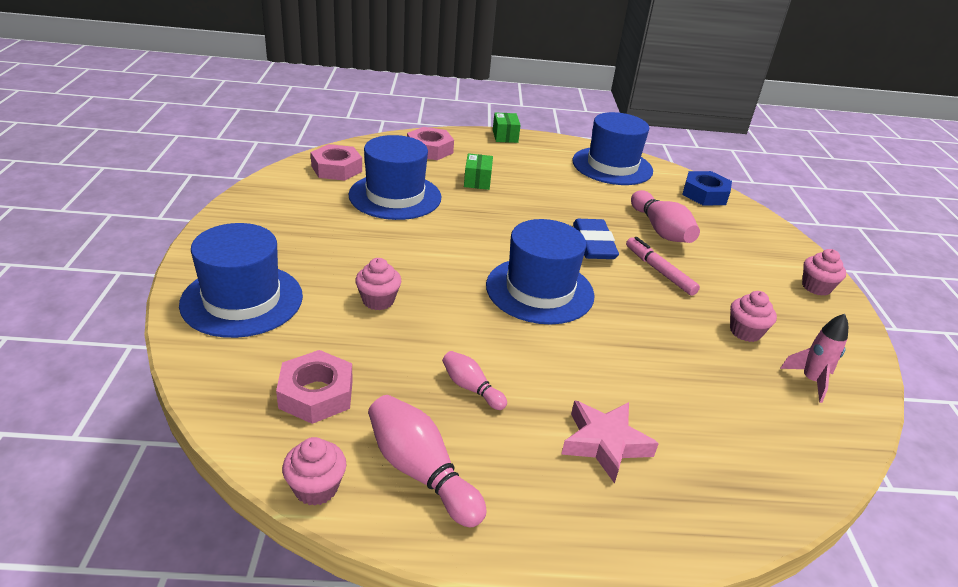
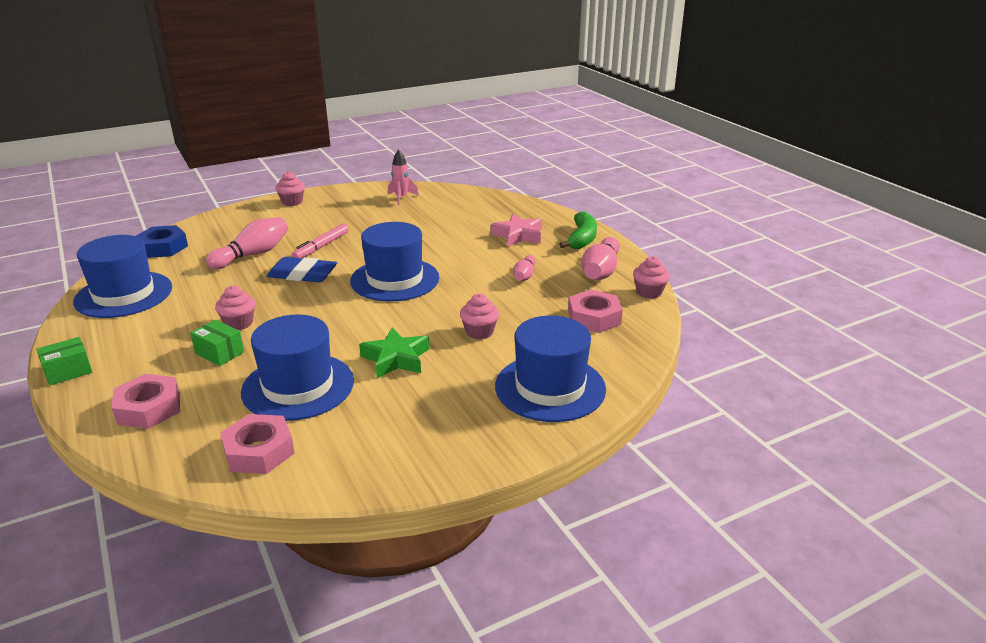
camera: 115 degrees left, 5 degrees down
(385, 243) = (396, 359): none -> green star
(477, 181) = (219, 353): green box -> green box turned 60 degrees clockwise
(548, 517) = (582, 239): none -> green banana
(593, 244) = (302, 274): blue eraser -> blue eraser turned 45 degrees clockwise
(745, 332) = (371, 215): pink cupcake -> pink cupcake (239, 323)

